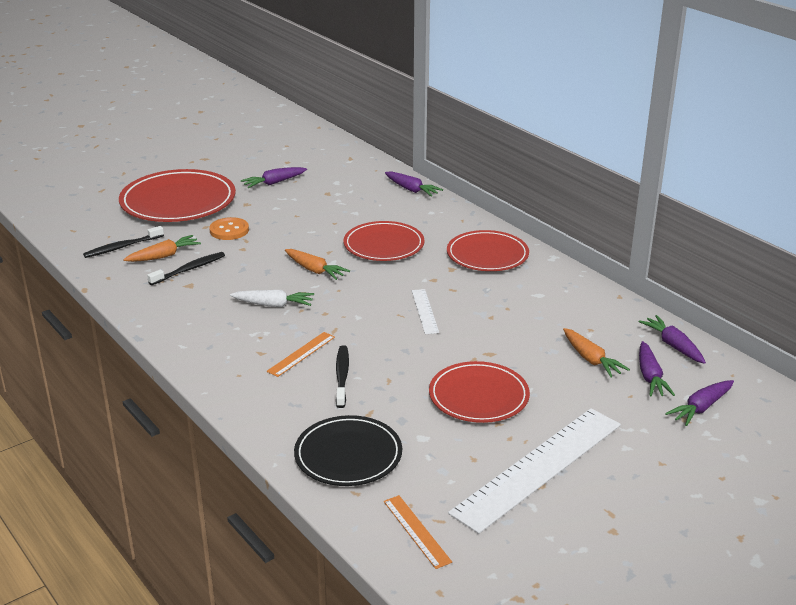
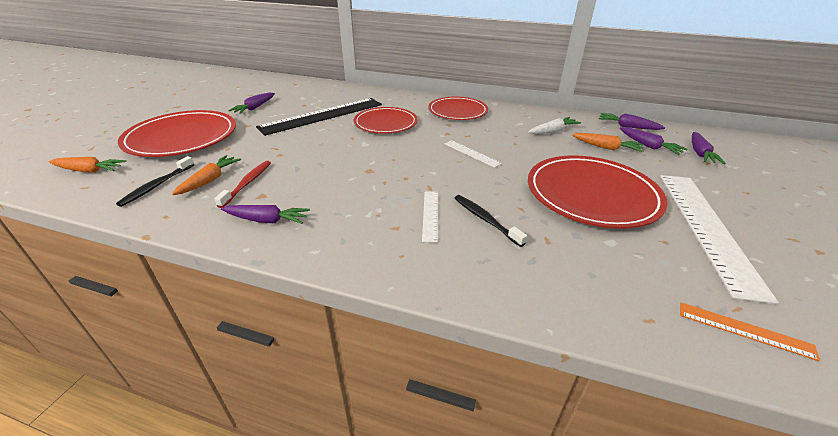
camera: 35 degrees left, 5 degrees up
(189, 269) = (247, 183): black toothbrush -> red toothbrush
(229, 230) = (252, 145): orange button -> none
(273, 305) = (357, 186): white carrot -> white carrot (553, 131)
(301, 354) = (430, 215): orange ruler -> white ruler
(315, 270) = (358, 152): orange carrot -> orange carrot (89, 171)
(330, 214) = (322, 115): none -> black ruler
(348, 455) = (589, 286): black plate -> none
(411, 190) = (359, 90): purple carrot -> purple carrot (267, 220)
(478, 396) = (591, 195): red plate -> red plate, size x1.52

